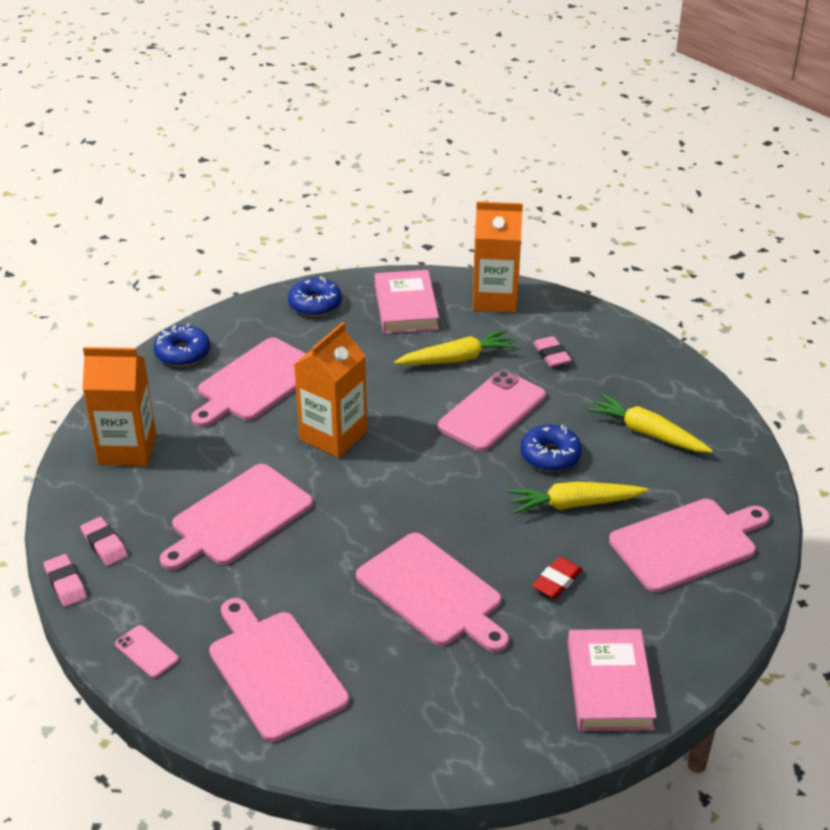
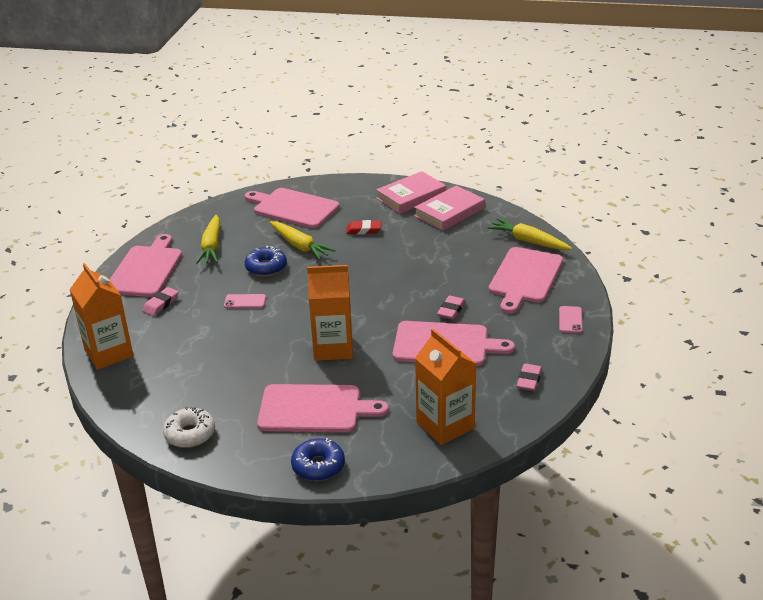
camera: 125 degrees left, 5 degrees down
(66, 584) = (573, 375): pink eraser -> pink eraser (451, 310)
(315, 304) = (190, 434): blue donut -> white donut
(406, 307) = (155, 388): pink book -> pink book (449, 212)
(432, 593) = (416, 258): pink cutting board -> pink cutting board (146, 269)
(456, 359) = (201, 338): yellow carrot -> yellow carrot (529, 241)
(492, 411) = (245, 301): pink phone -> pink phone, size x0.48

